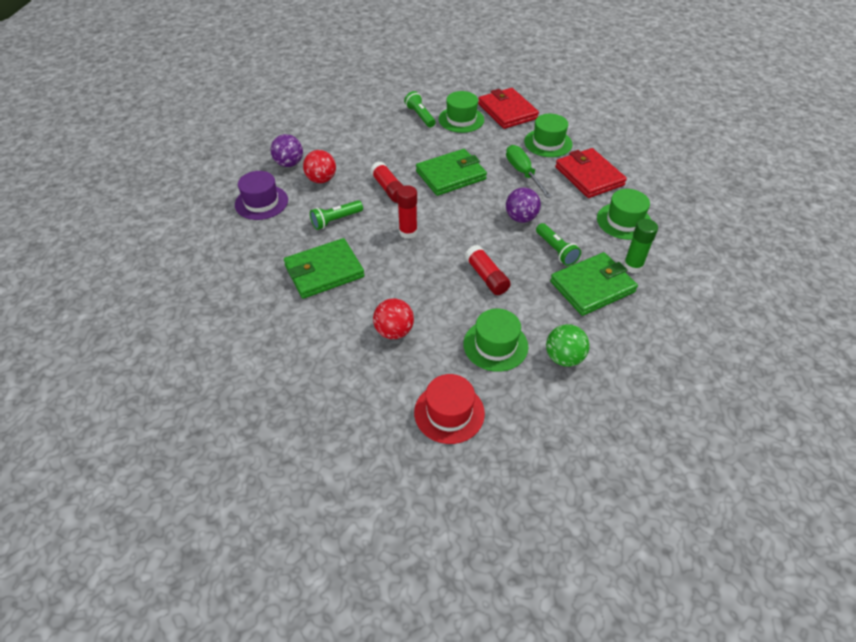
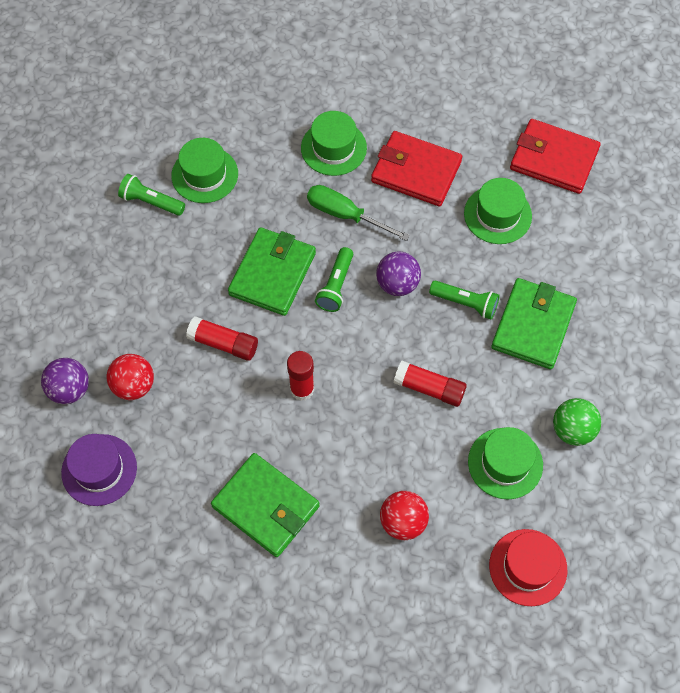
camera: 40 degrees left, 15 degrees up
(324, 271) = (266, 506): green wallet -> green wallet turned 75 degrees counterclockwise
(336, 220) = (210, 431): green flashlight -> green flashlight (336, 286)
(507, 111) = (246, 124): red wallet -> red wallet (553, 159)
(632, 266) = (549, 271): green glue stick -> none

